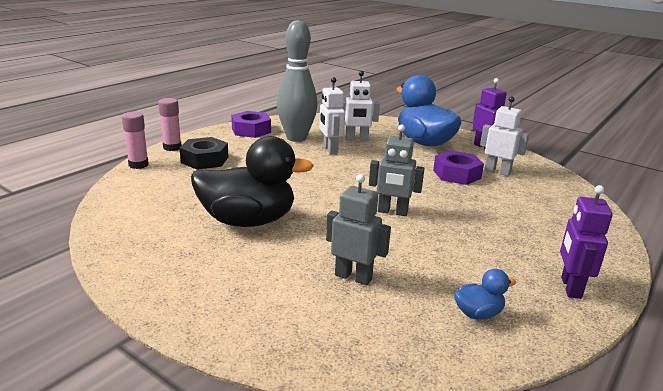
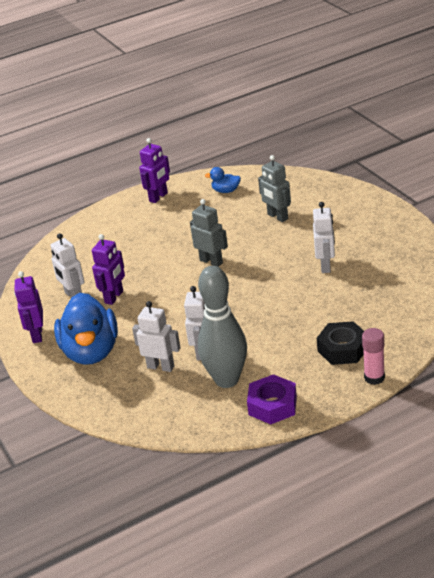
camera: 150 degrees left, 10 degrees up
(138, 165) = (411, 349): pink glue stick -> none
(248, 221) = (326, 266): black duck -> white robot
(457, 174) = (114, 297): purple nut -> purple robot

